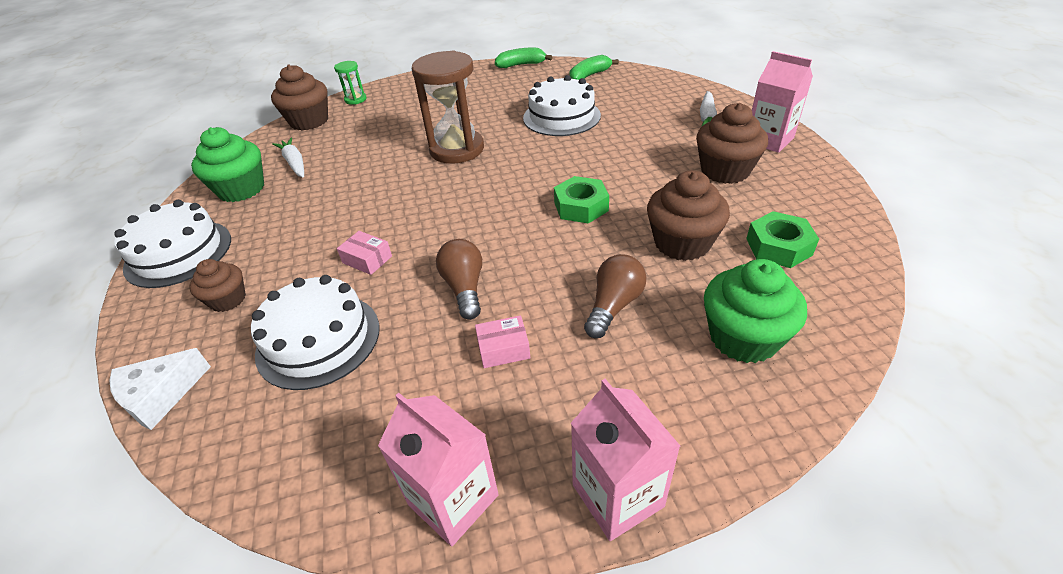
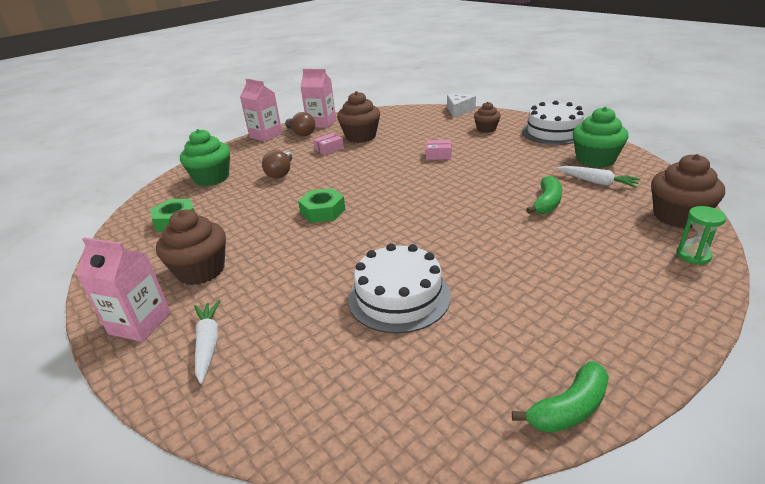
camera: 155 degrees right, 10 degrees down
(318, 339) = (419, 132): white cake -> none
(457, 149) = (473, 228): brown hourglass -> none
(464, 288) = (367, 159): brown light bulb -> brown light bulb (301, 133)
(589, 76) = (415, 405): green banana -> green banana (547, 203)
(682, 243) = (243, 208): brown cupcake -> brown cupcake (360, 137)

